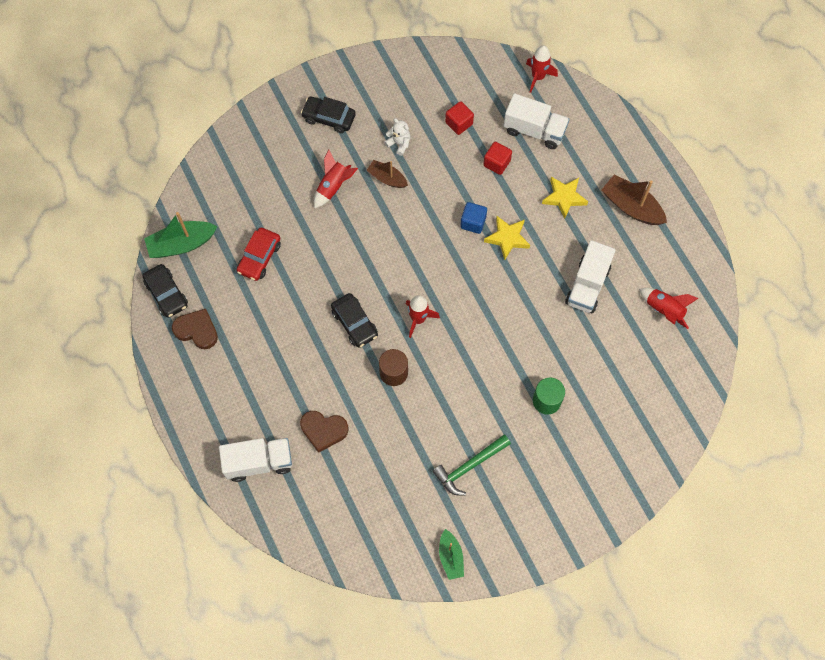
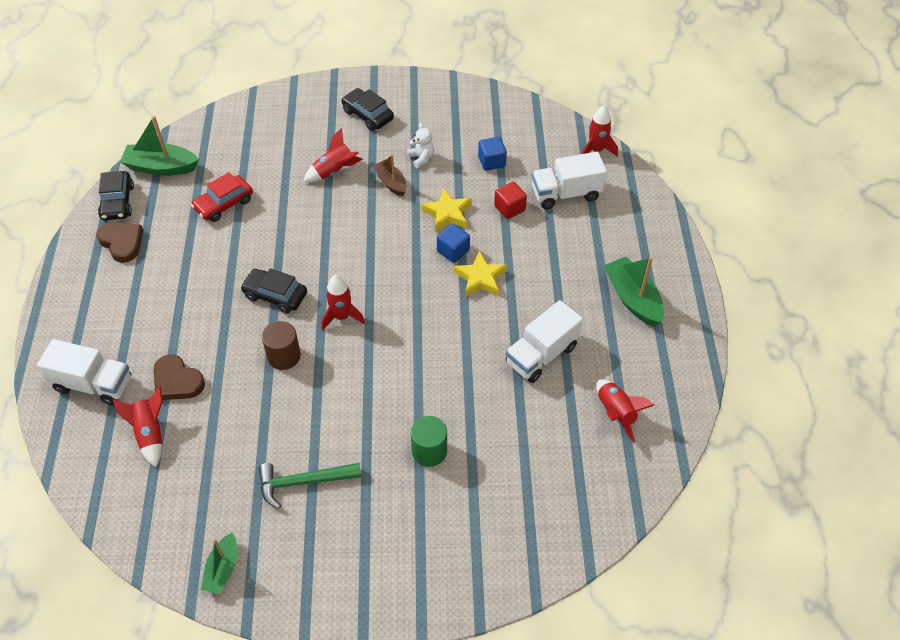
camera: 25 degrees right, 15 degrees down
(331, 481) = (150, 433): none -> red rocket
(354, 323) = (275, 295): black car -> black car turned 120 degrees clockwise
(459, 123) = (491, 162): red cube -> blue cube
(534, 130) = (566, 194): white truck -> white truck turned 120 degrees clockwise
(564, 198) = (563, 263): yellow star -> yellow star (447, 213)
(631, 207) = (632, 298): brown boat -> green boat

